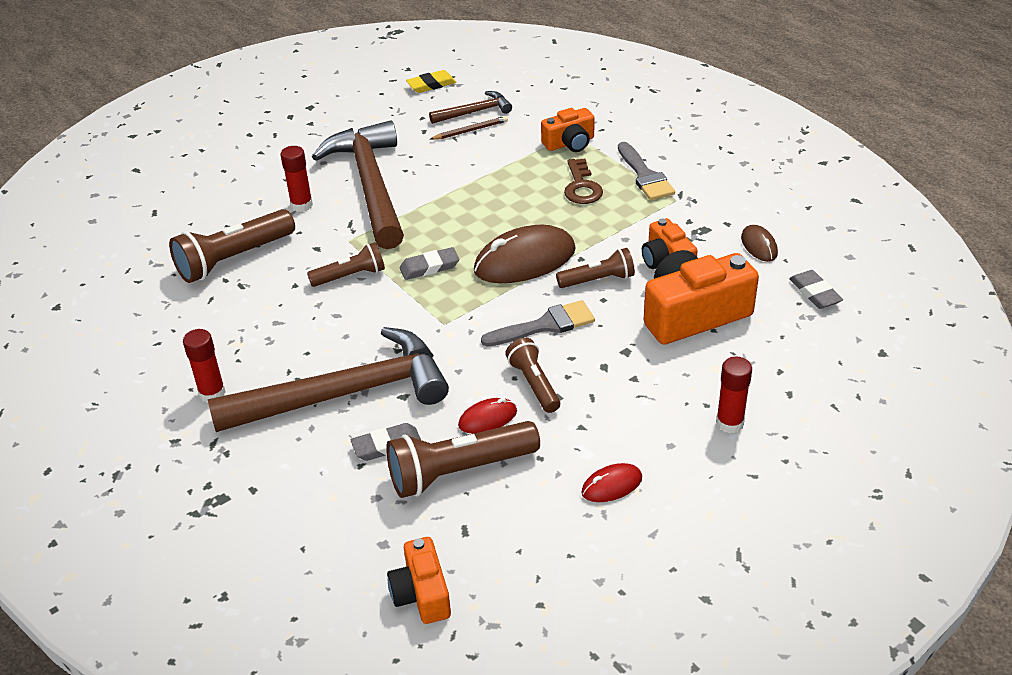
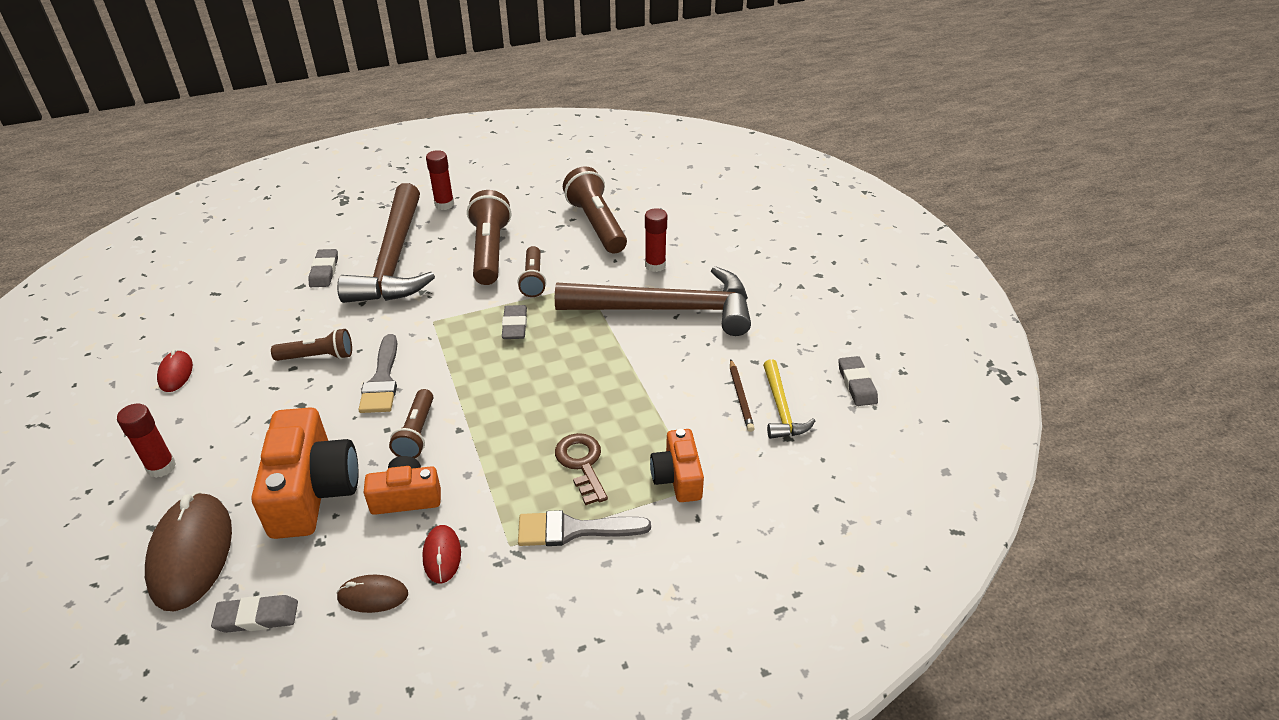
camera: 105 degrees right, 0 degrees up
(421, 593) = (186, 267): orange camera -> none
(431, 85) = (856, 384): yellow eraser -> grey eraser
(459, 471) = (267, 300): brown flashlight -> brown flashlight (490, 251)
(474, 112) = (781, 408): brown hammer -> yellow hammer
(487, 418) = (304, 323): red mouse -> red mouse (442, 555)
(525, 260) = (482, 388): brown mouse -> brown mouse (191, 554)
(581, 187) = (582, 464): brown key -> brown key turned 60 degrees clockwise

